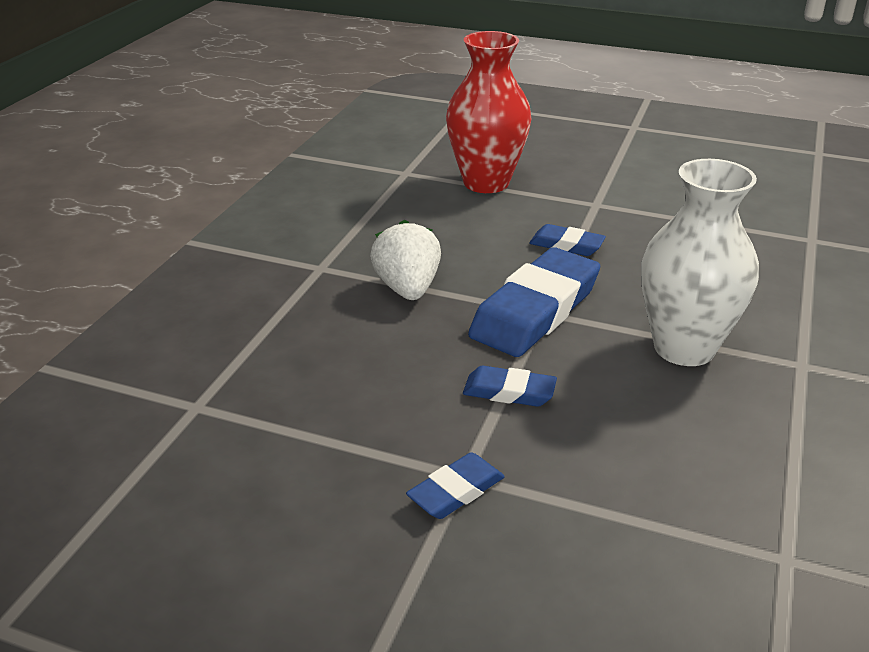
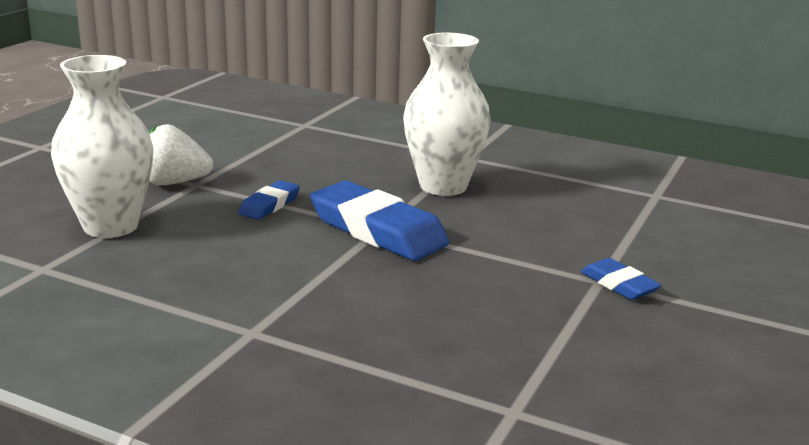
camera: 85 degrees left, 10 degrees down
(407, 288) = (319, 284): white strawberry -> white strawberry (174, 183)
(486, 183) = (111, 226): red vase -> white vase
(509, 392) = (495, 253): blue eraser -> none

